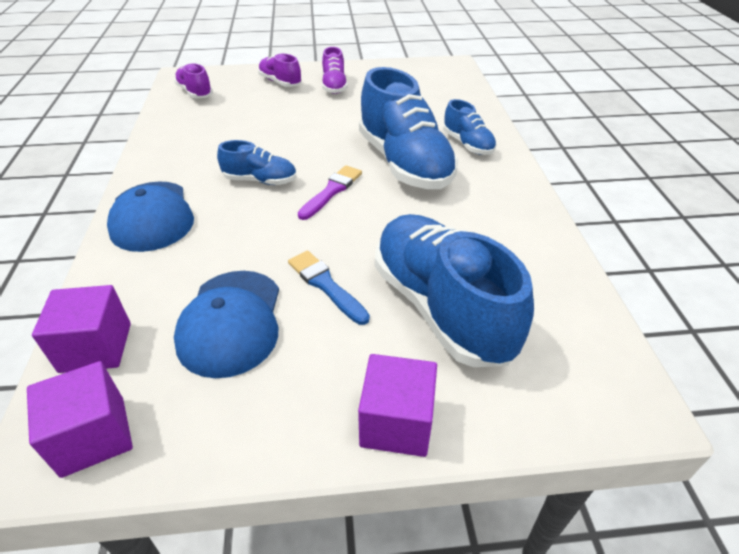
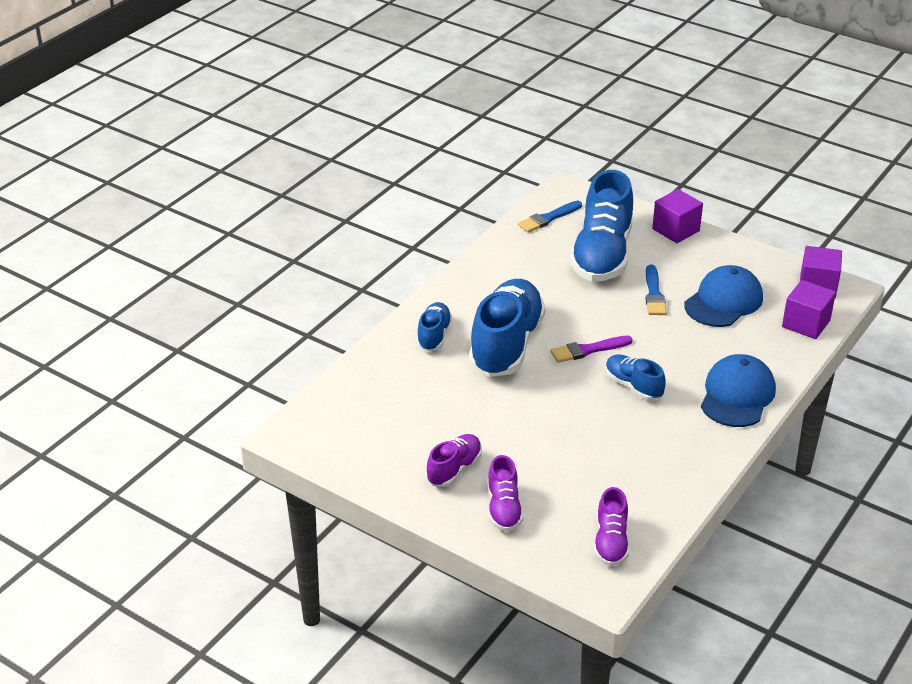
camera: 140 degrees left, 5 degrees down
(572, 327) = (548, 218): none -> blue brush

